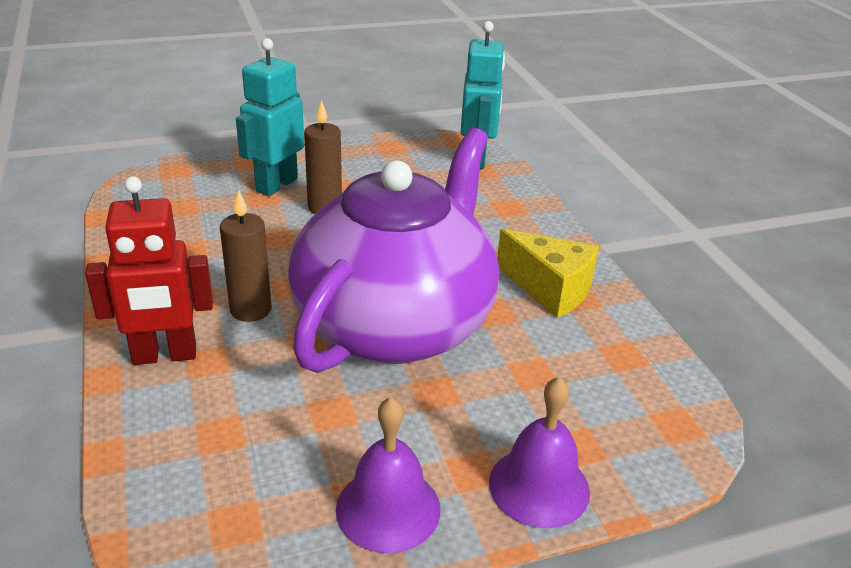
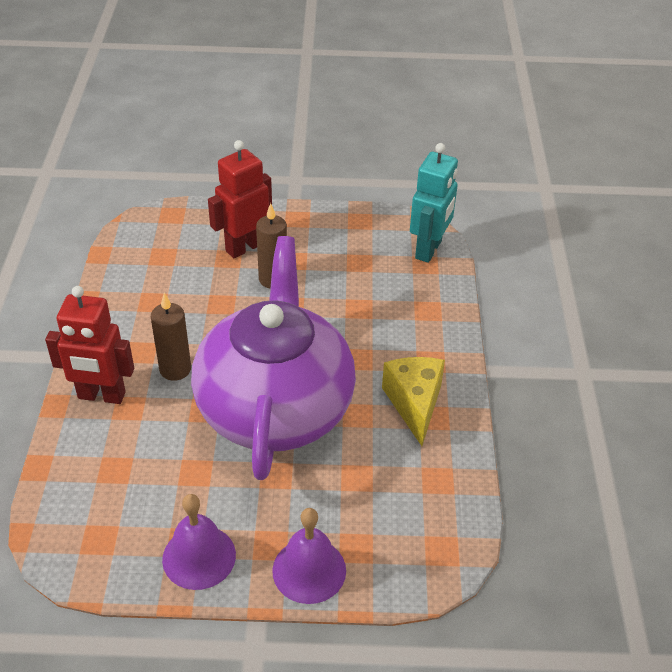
camera: 20 degrees right, 10 degrees up
(276, 185) = (244, 247): turquoise robot -> red robot
(395, 324) = (275, 408): purple teapot -> purple teapot turned 45 degrees counterclockwise
(550, 289) = (414, 404): yellow cheese -> yellow cheese turned 150 degrees counterclockwise

